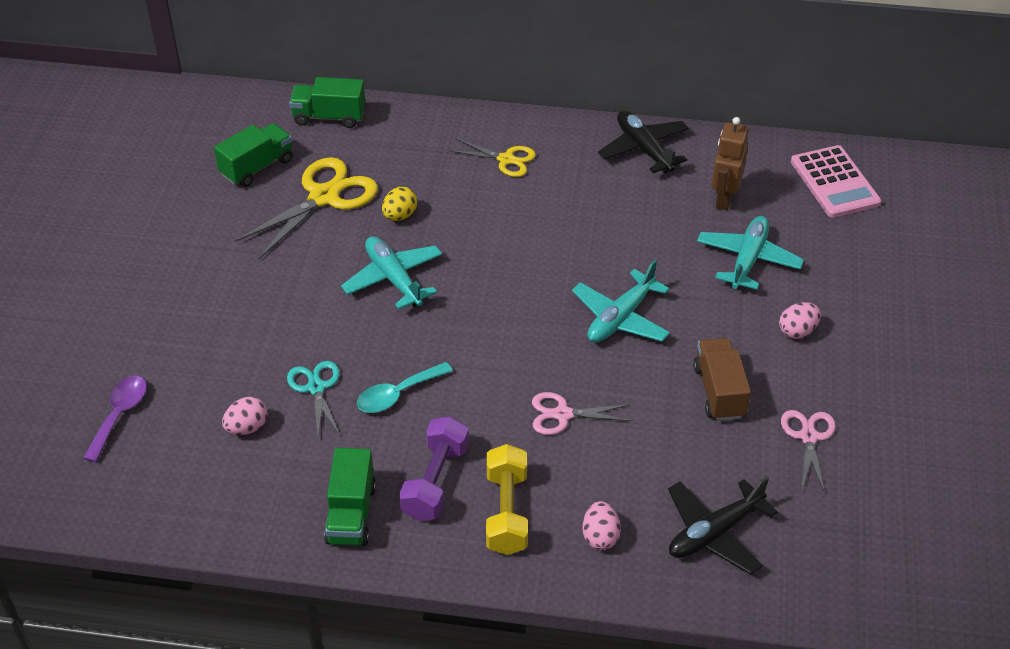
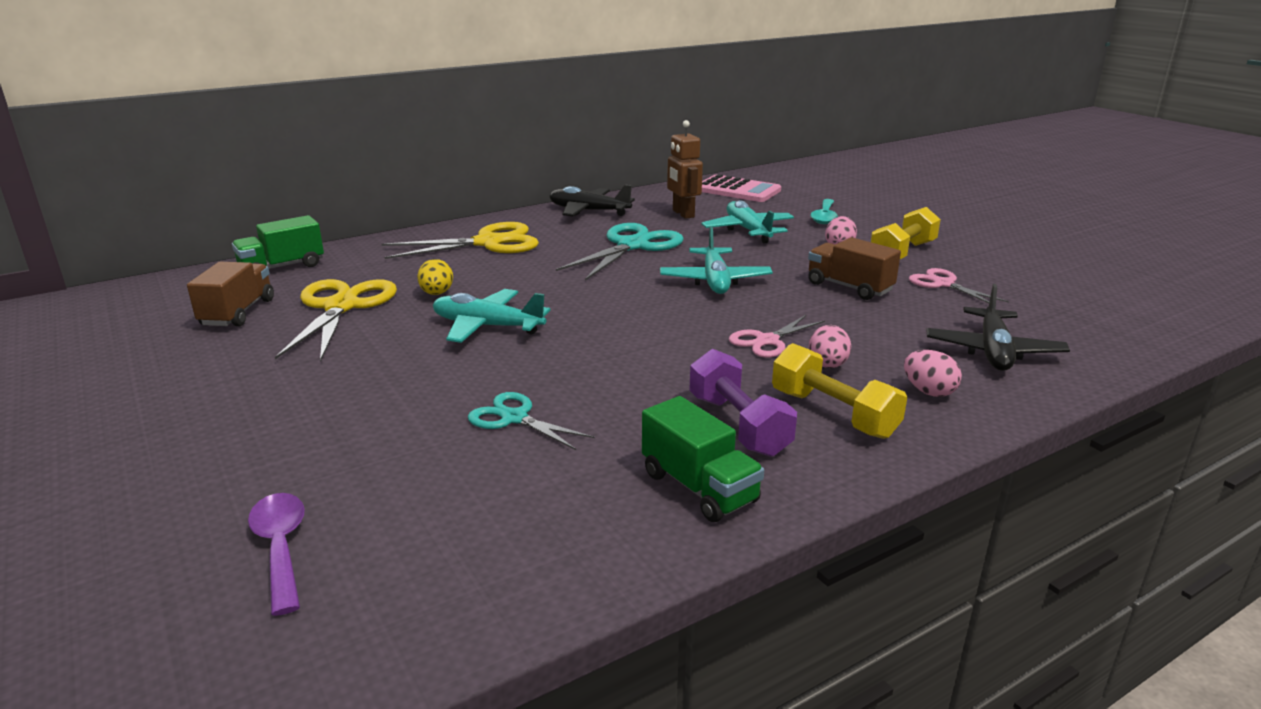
camera: 40 degrees left, 20 degrees down
(247, 427) = (477, 480): pink egg -> pink egg (827, 365)
(257, 167) = (238, 313): green truck -> brown truck
(397, 394) = (606, 388): turquoise spoon -> turquoise spoon (824, 217)
(506, 160) = (488, 243): yellow scissors -> yellow scissors, size x1.75
(616, 228) = (632, 245): none -> turquoise scissors
(843, 374) = (902, 253): none -> yellow dumbbell

